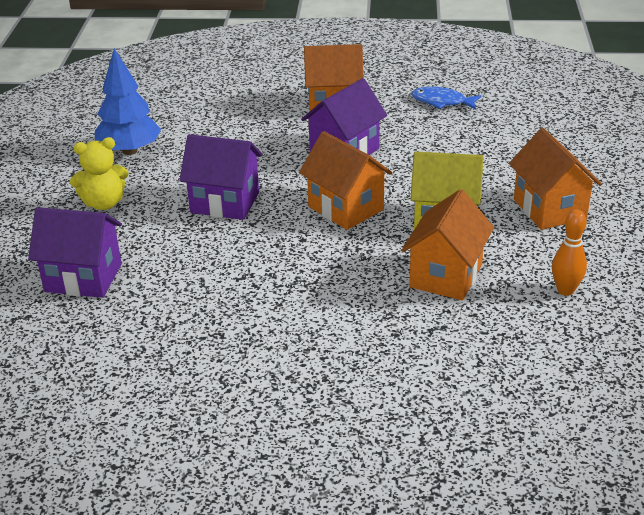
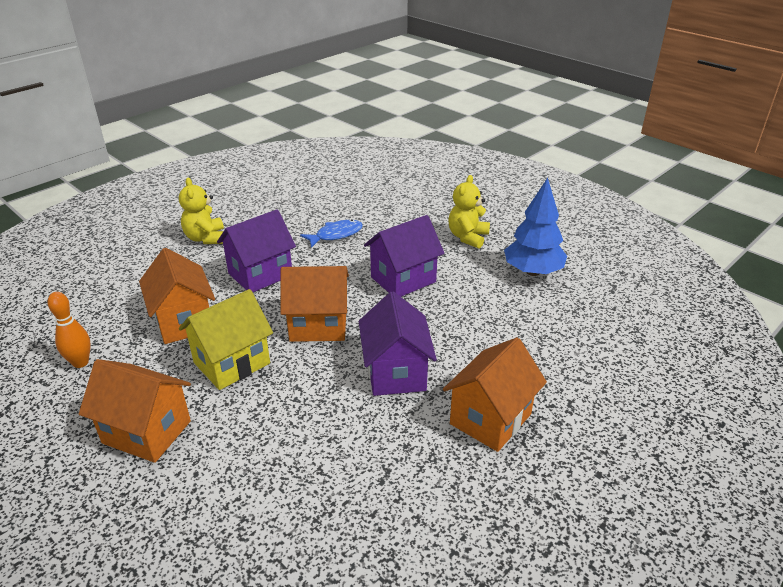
camera: 130 degrees right, 0 degrees up
(83, 278) = (393, 206): purple house -> purple house (260, 274)
(318, 366) = (206, 238): none -> yellow teddy bear
(441, 102) = (403, 510): blue fish -> blue fish (336, 235)

